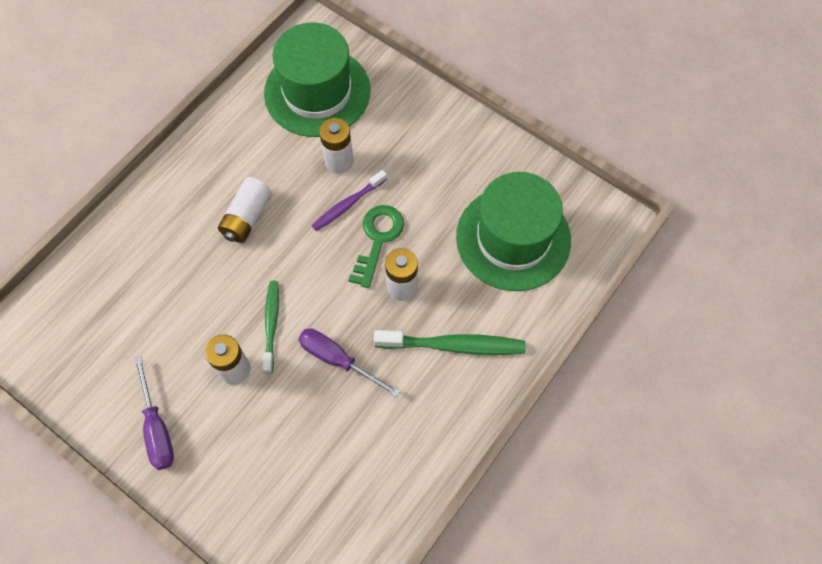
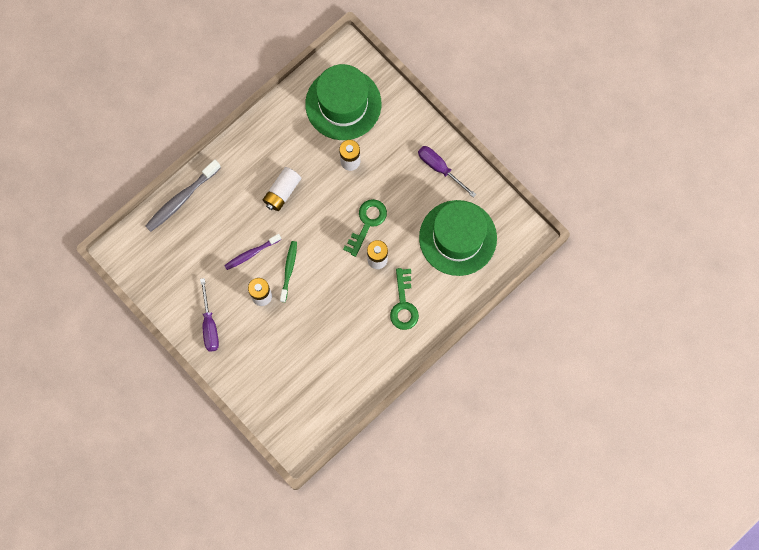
camera: 10 degrees right, 10 degrees up
(98, 250) = (181, 199): none -> grey toothbrush
(338, 360) = (328, 301): purple screwdriver -> purple screwdriver (440, 168)
(348, 204) = (351, 194): purple toothbrush -> purple toothbrush (251, 253)
(453, 345) = (403, 304): green toothbrush -> green key

